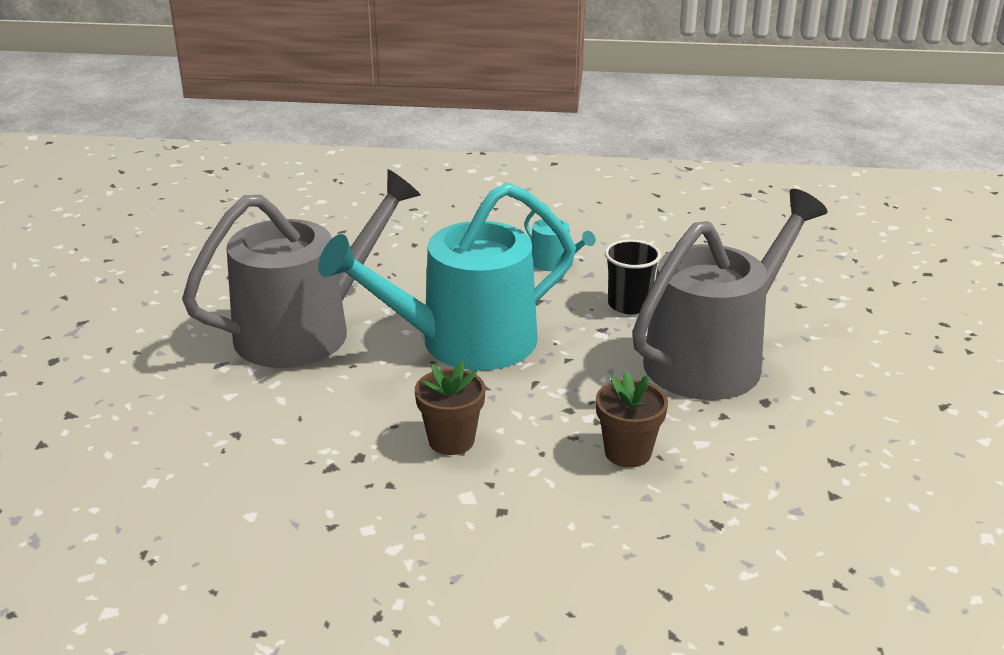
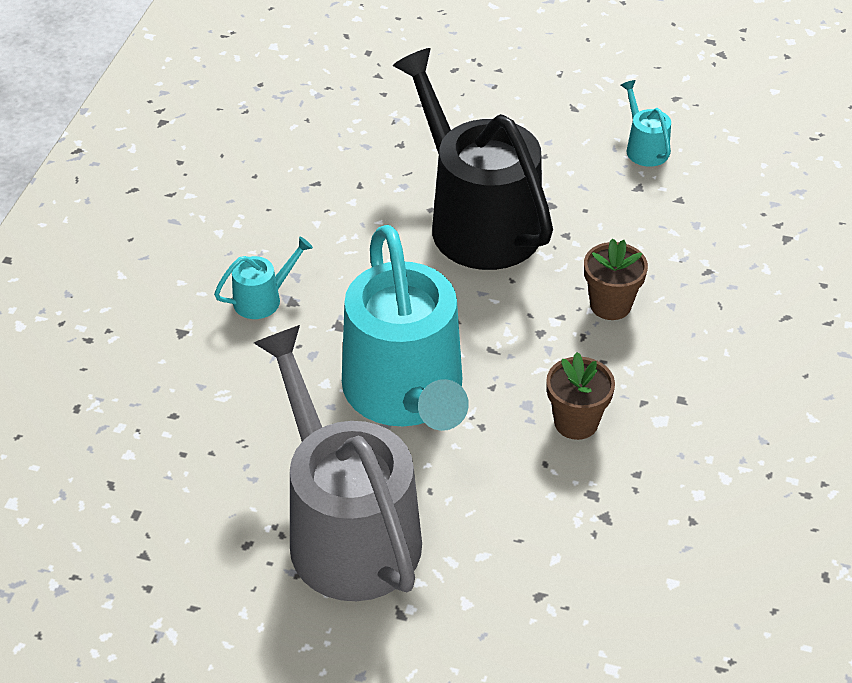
camera: 80 degrees left, 15 degrees up
(629, 305) = (367, 257): black cup -> none
(713, 359) = (477, 221): grey watering can -> black watering can
(910, 463) = (644, 148): none -> turquoise watering can

